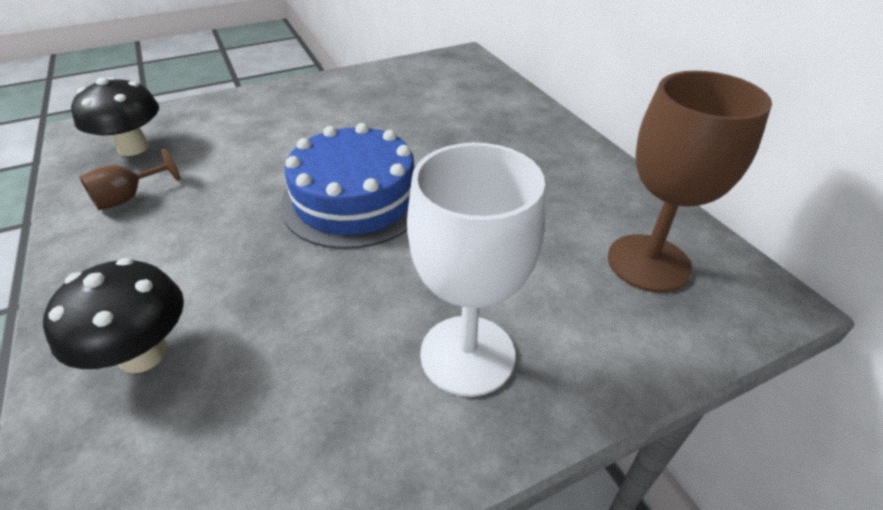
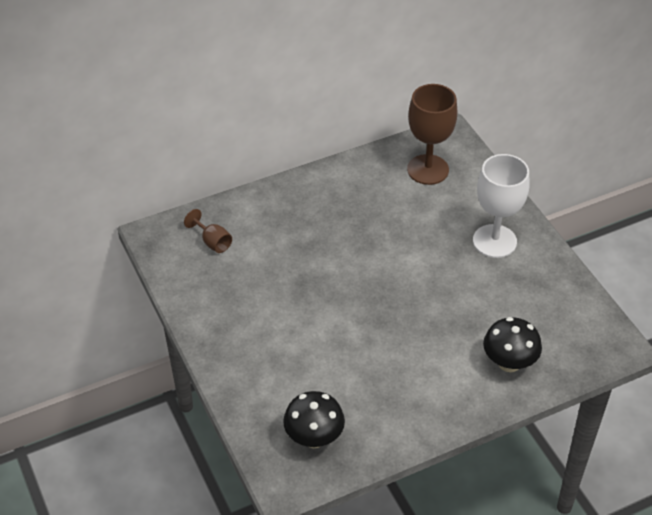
camera: 90 degrees left, 5 degrees up
(128, 197) = (380, 416): brown goblet -> brown goblet (212, 242)
(355, 199) = (378, 292): blue cake -> none

